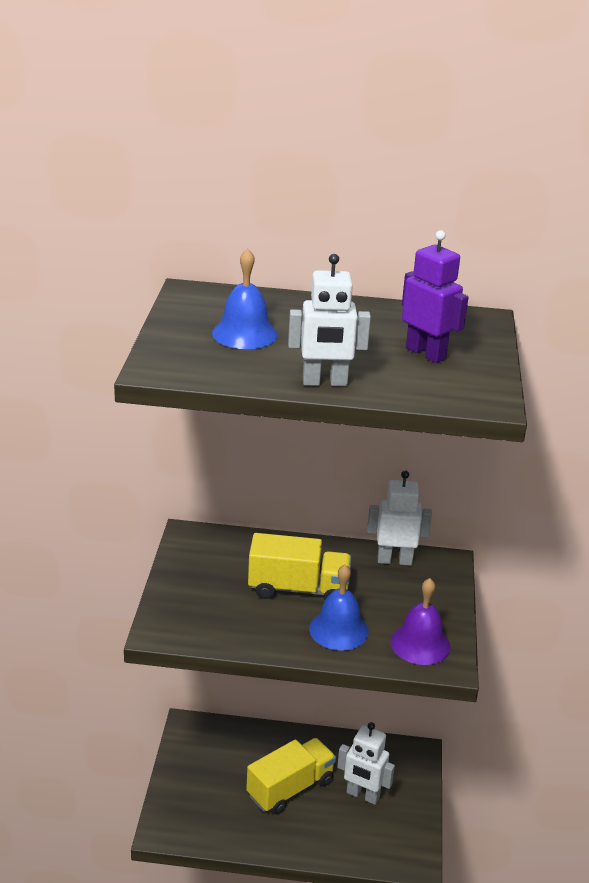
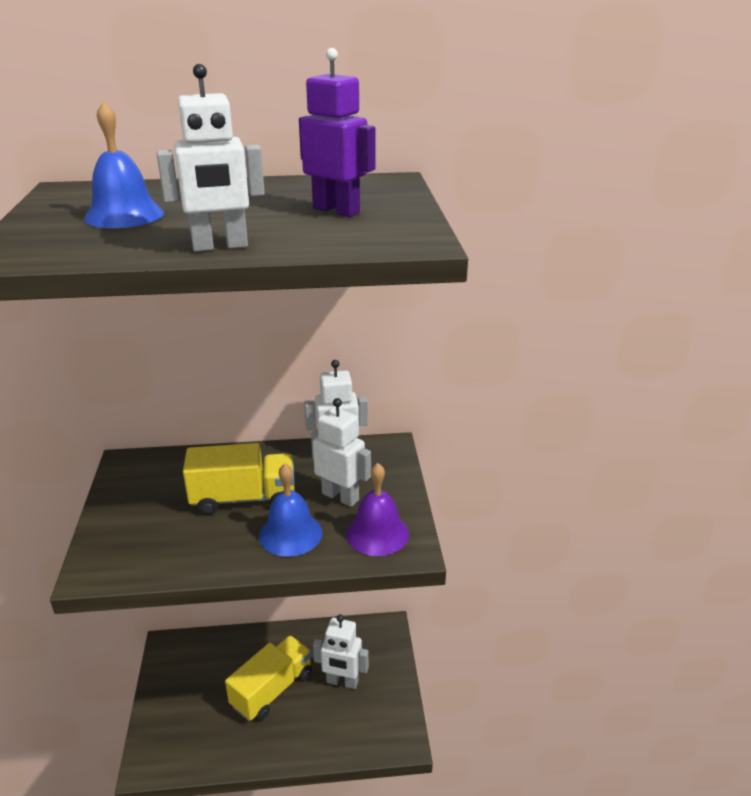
camera: 10 degrees left, 0 degrees up
(390, 603) = (340, 496): none -> white robot

